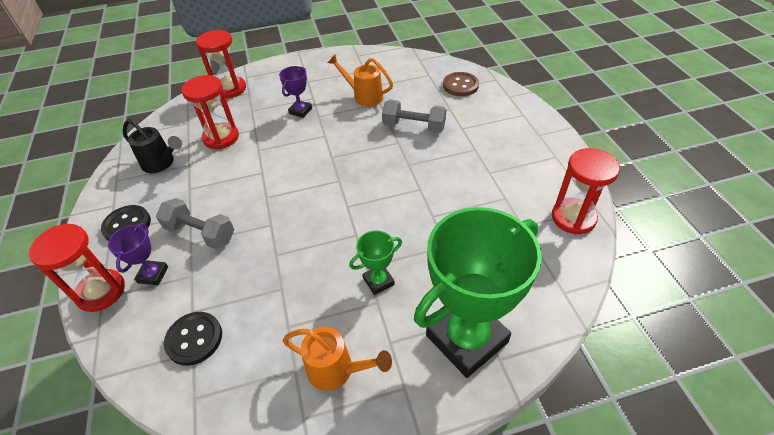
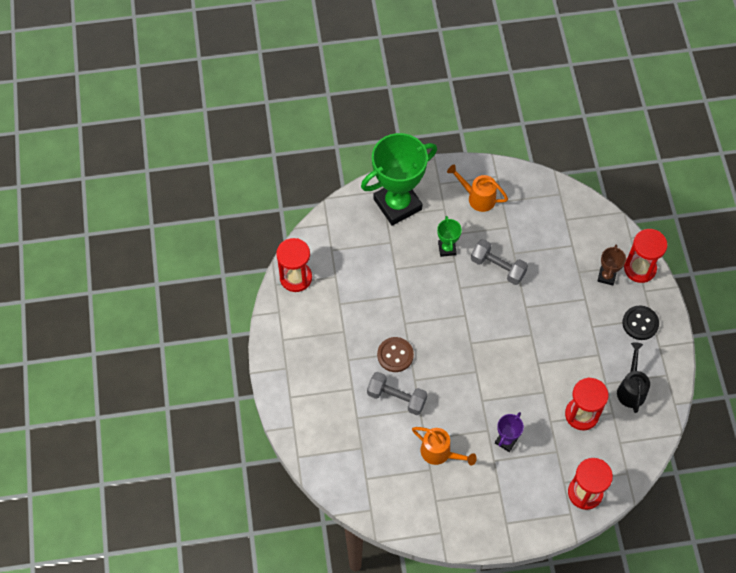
camera: 175 degrees left, 15 degrees up
(153, 275) = (606, 276): purple trophy -> brown trophy
(161, 163) = (631, 389): black watering can -> black watering can turned 60 degrees clockwise
(194, 339) = (567, 227): black button -> none
(200, 233) = (579, 307): grey dumbbell -> grey dumbbell (498, 267)
(378, 281) = (447, 248): green trophy -> green trophy turned 75 degrees counterclockwise
(460, 85) = (337, 453): brown button -> brown button (395, 355)

